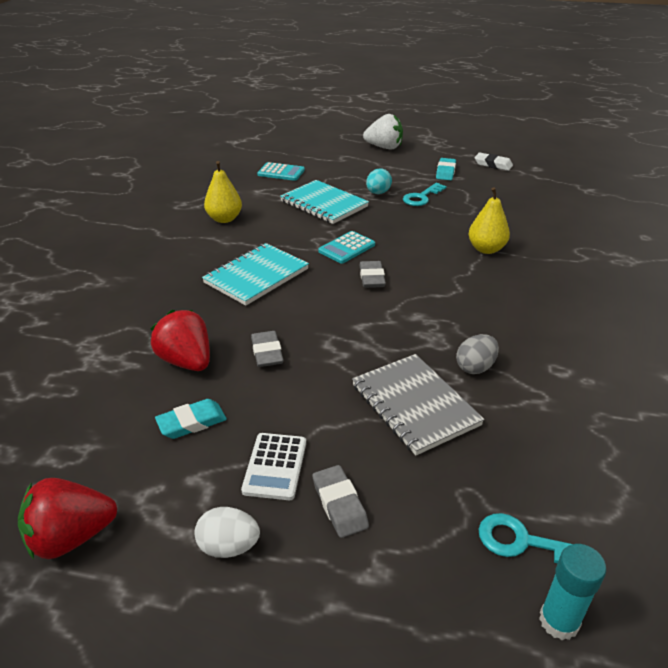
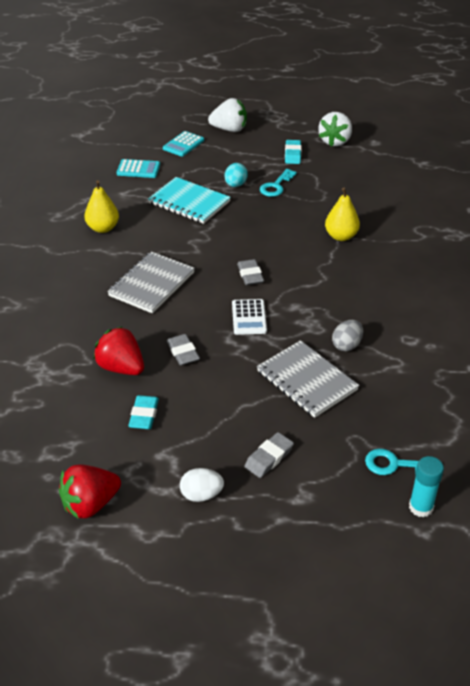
camera: 10 degrees left, 5 degrees up
(192, 422) = (144, 415): turquoise eraser -> turquoise eraser turned 45 degrees counterclockwise
(256, 276) = (151, 284): turquoise notebook -> grey notebook
(275, 466) = (216, 438): white calculator -> white calculator (249, 317)
(339, 504) = (269, 458): grey eraser -> grey eraser turned 75 degrees clockwise
(347, 248) = (222, 248): turquoise calculator -> turquoise calculator (183, 144)
(493, 164) = (335, 141): white eraser -> white strawberry

